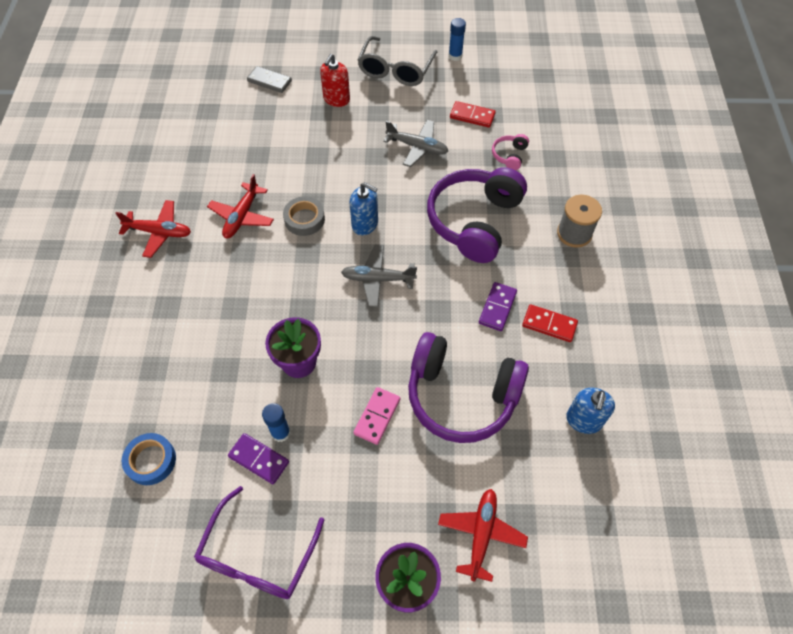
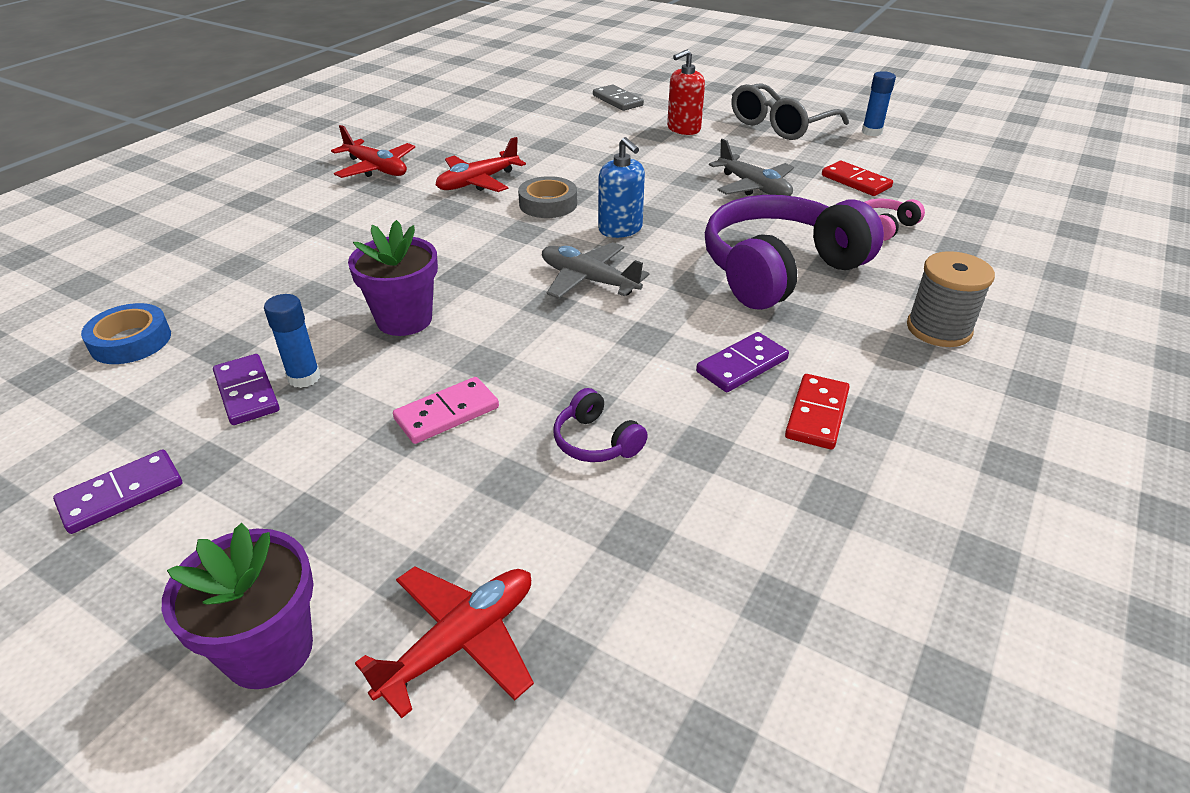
camera: 30 degrees right, 20 degrees down
(258, 555) = (121, 494): purple glasses -> purple domino
(461, 395) = (596, 441): purple headphones -> purple headphones, size x0.41
(549, 324) = (817, 414): red domino -> red domino turned 60 degrees clockwise
(583, 420) = (790, 564): blue soap dispenser -> none

